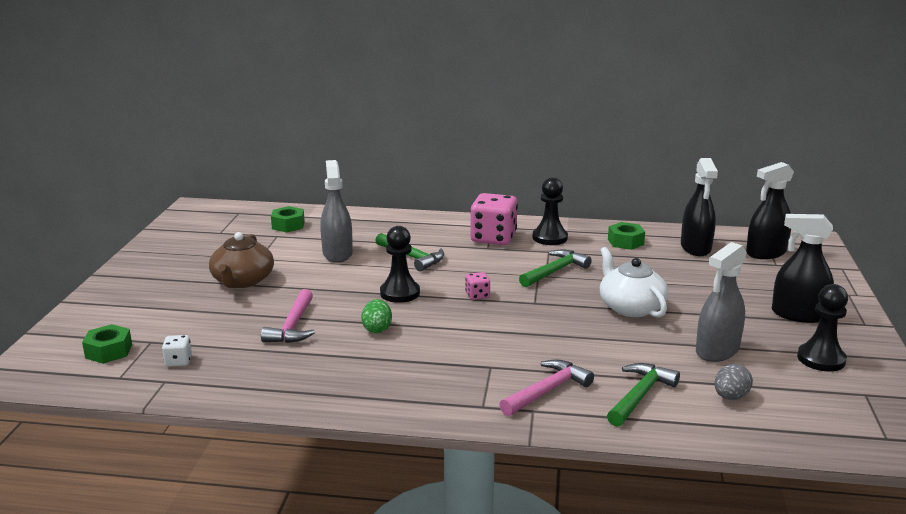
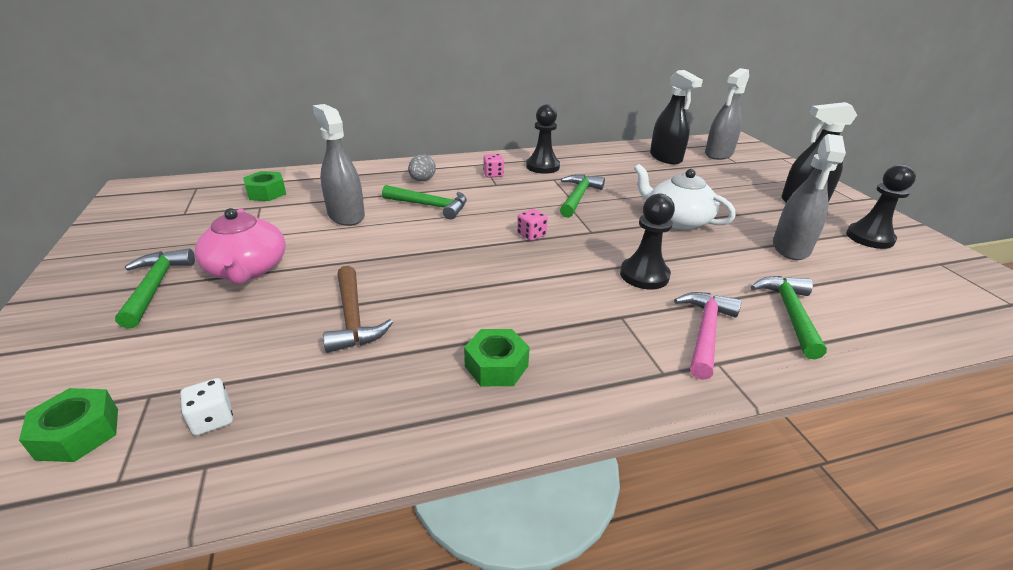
camera: 25 degrees left, 10 degrees up
(179, 281) = (155, 287): none -> green hammer
(242, 281) = (247, 269): brown teapot -> pink teapot
(293, 326) = (353, 318): pink hammer -> brown hammer
(377, 329) = (459, 298): green egg -> none
(400, 293) = (449, 248): black pawn -> black pawn (644, 275)
(493, 238) = (493, 174): pink dice -> pink dice, size x0.46
(625, 242) = (608, 161): green nut -> green nut (496, 366)
(730, 397) = (858, 294): grey egg -> grey egg (422, 180)
(766, 253) = (718, 154): black spray bottle -> grey spray bottle

